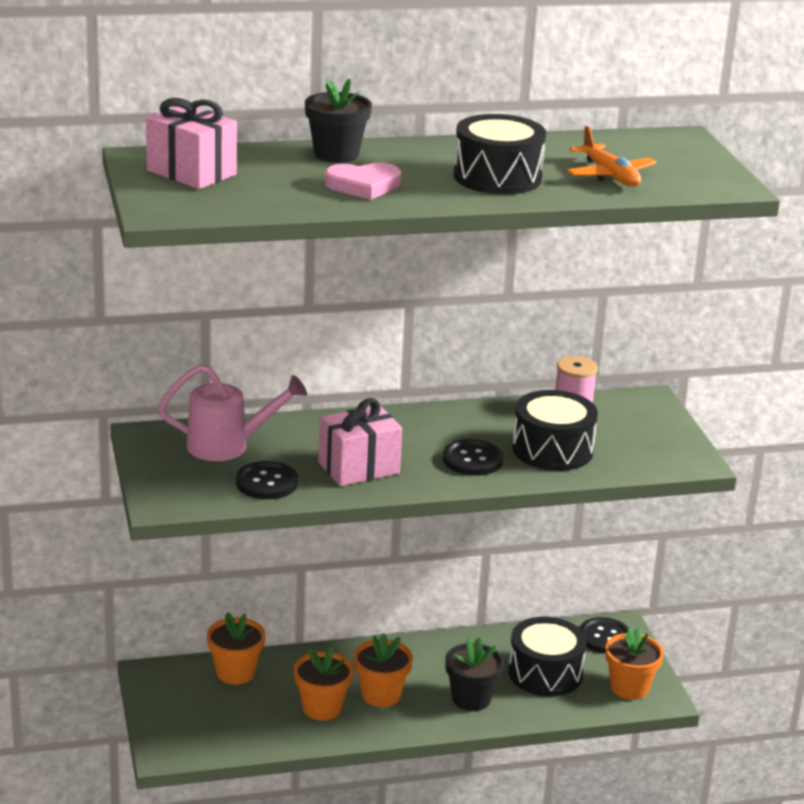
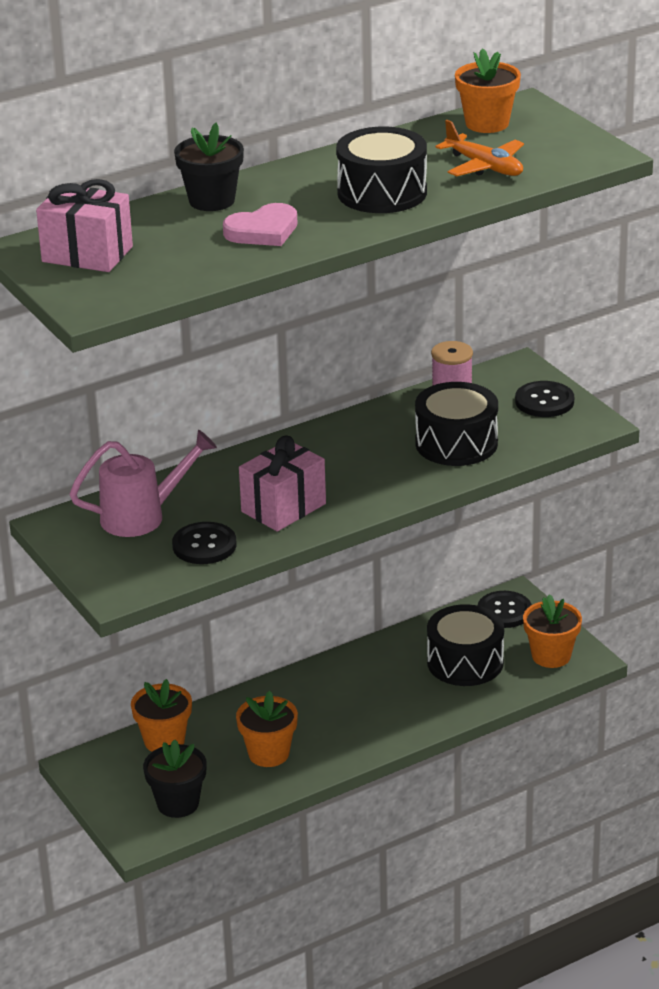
camera: 15 degrees left, 5 degrees up
(381, 695) = (319, 725): orange flower pot -> orange flower pot (487, 123)
(471, 699) = (407, 706): black flower pot -> black flower pot (178, 803)
(472, 460) = (387, 472): black button -> black button (544, 401)

